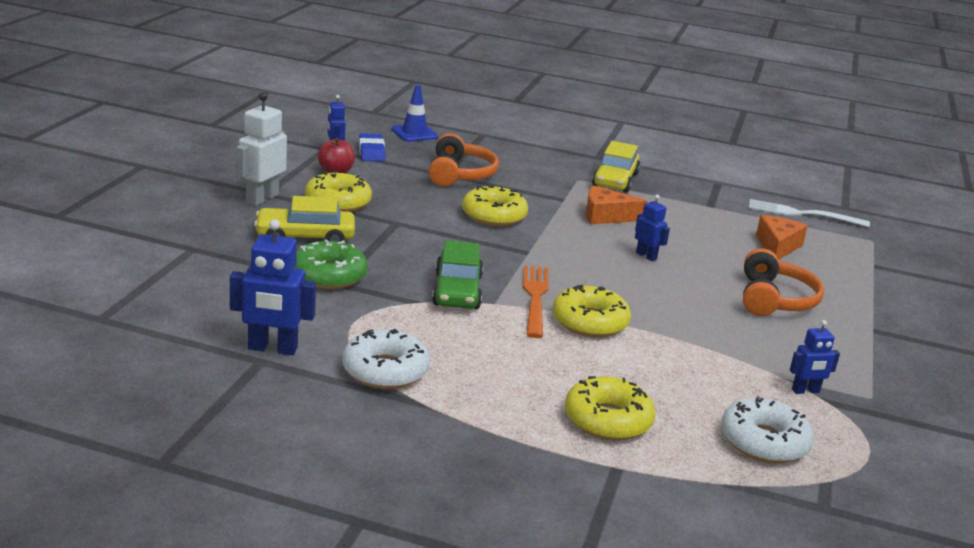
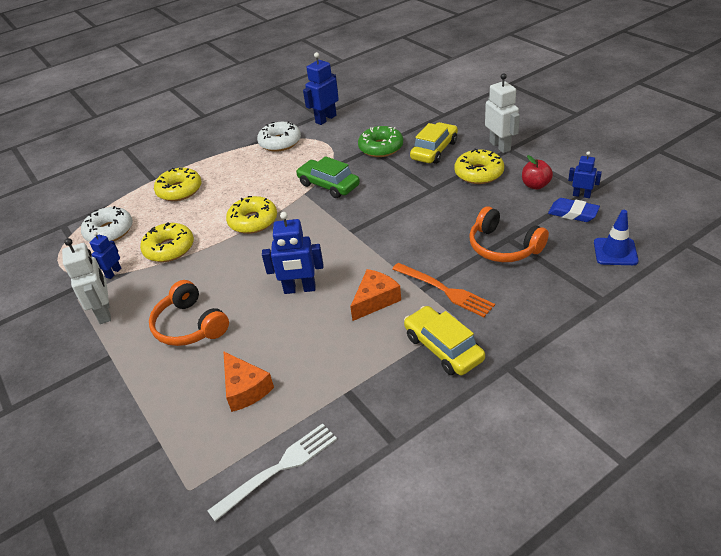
camera: 135 degrees right, 15 degrees up
(494, 216) = (415, 236): yellow donut -> yellow donut (169, 248)
(535, 297) = (296, 211): orange fork -> orange fork (445, 290)
(646, 256) = (299, 289): blue robot -> blue robot, size x1.70
(849, 363) = (105, 312): none -> white robot

